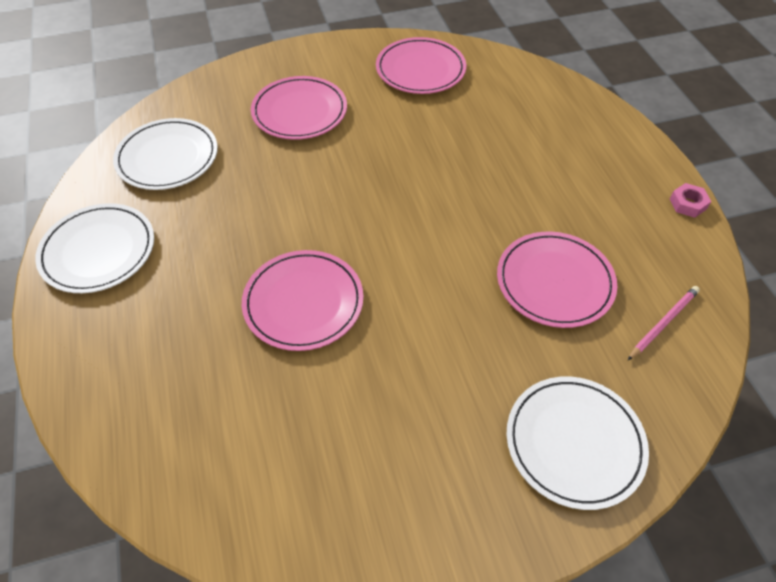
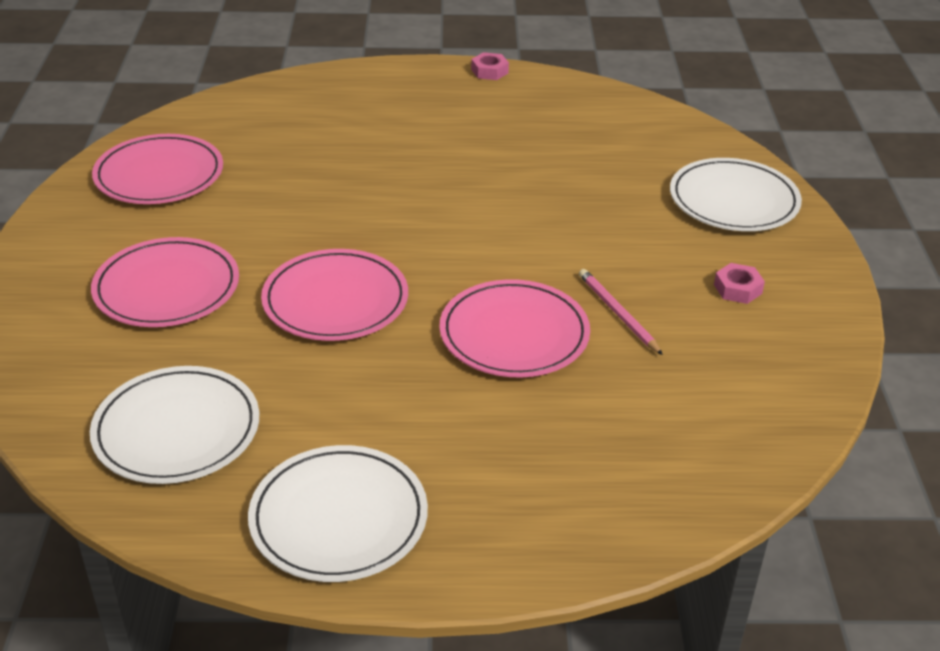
camera: 75 degrees left, 15 degrees down
(421, 463) = (737, 289): none -> pink nut
(554, 282) = (553, 166): pink plate -> pink plate (335, 300)
(663, 323) = (623, 123): pink pencil -> pink pencil (617, 313)

